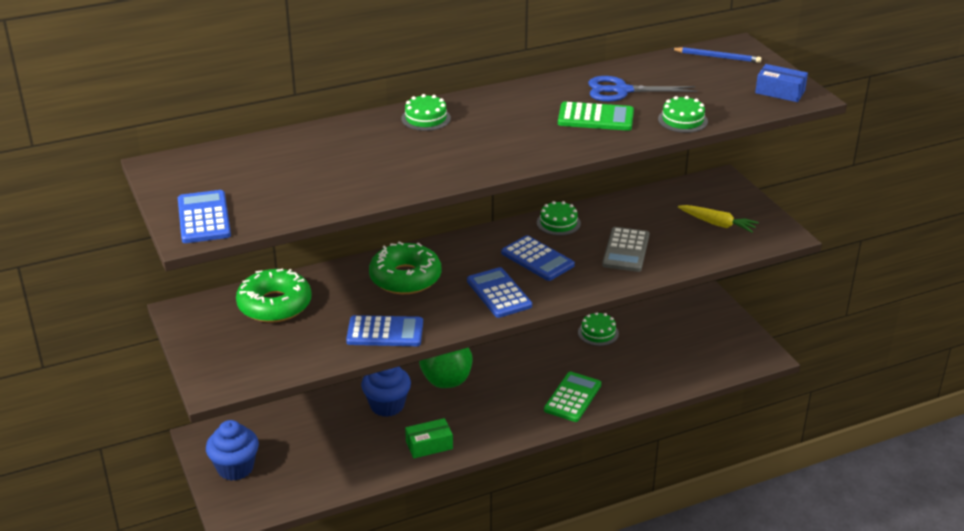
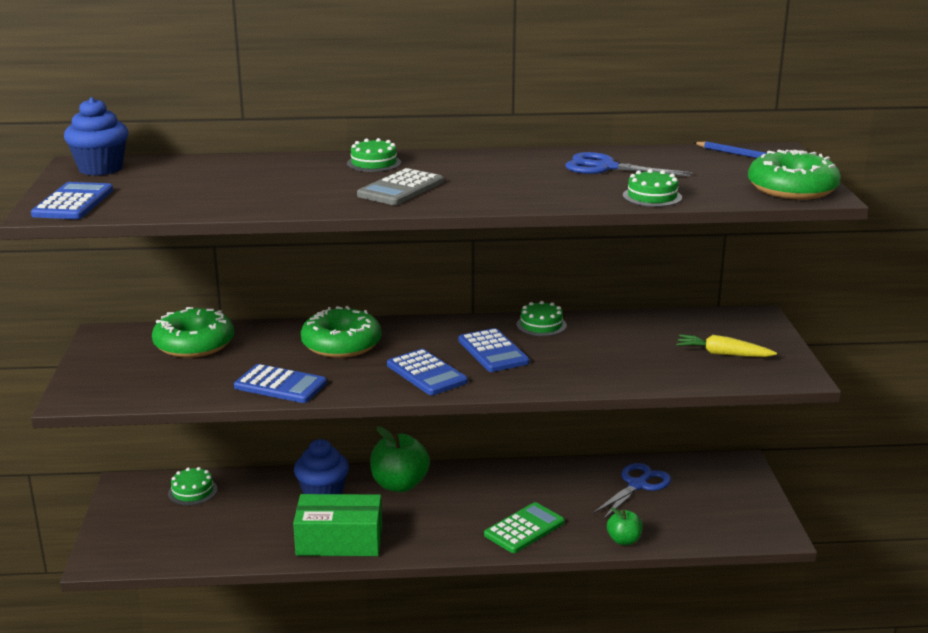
camera: 20 degrees right, 10 degrees down
(235, 468) = (134, 518): blue cupcake -> blue cupcake (100, 169)
(429, 445) = (339, 541): green box -> green box, size x1.73
(499, 293) = (426, 373): blue calculator -> blue calculator turned 150 degrees clockwise
(595, 118) = (554, 183): green calculator -> none
(598, 333) = (592, 473): green cake -> green cake (192, 491)
(626, 250) = (598, 360): grey calculator -> grey calculator (401, 189)
(639, 336) = (637, 485): none -> blue scissors
(655, 389) = (624, 540): none -> green apple
(717, 224) = (723, 354): yellow carrot -> yellow carrot turned 150 degrees clockwise
(780, 92) = (792, 189): blue box -> green donut

